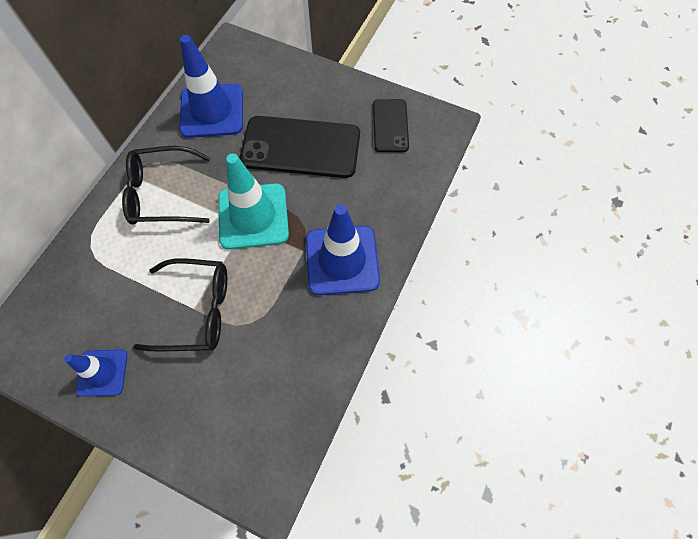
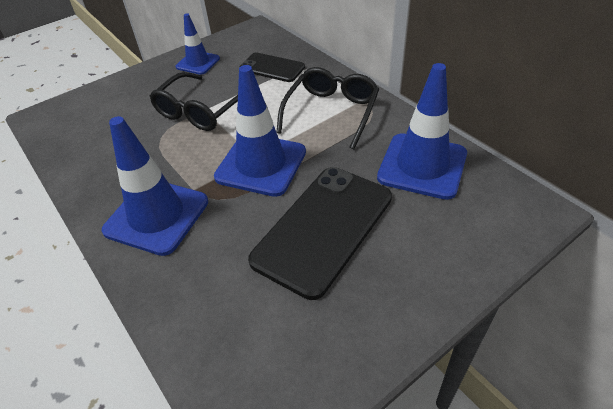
camera: 120 degrees right, 20 degrees down
(253, 216) = (261, 164): turquoise traffic cone -> blue traffic cone
(390, 126) = (300, 346): black phone -> black phone (272, 68)

